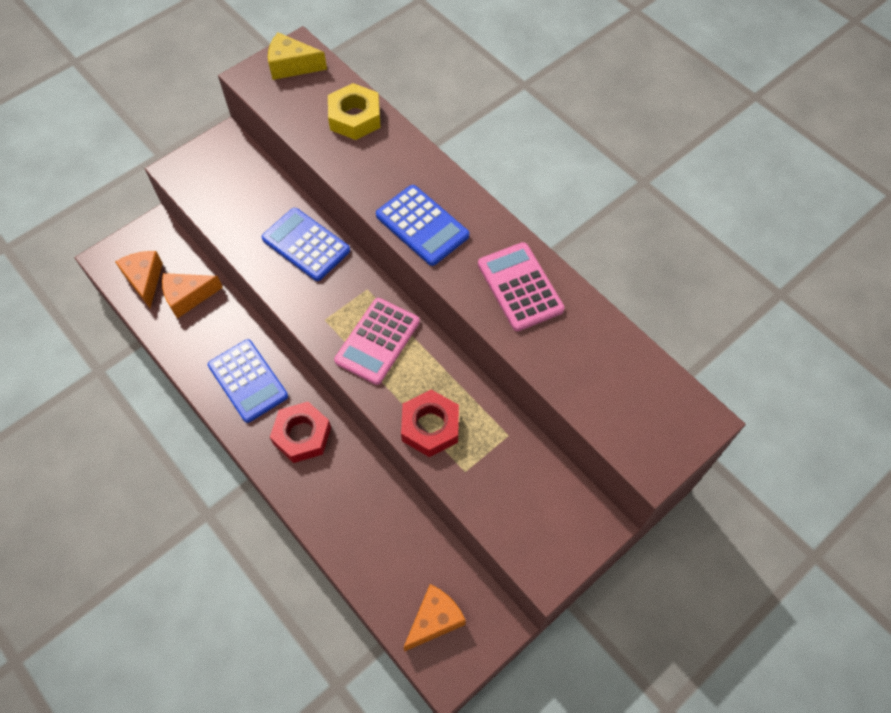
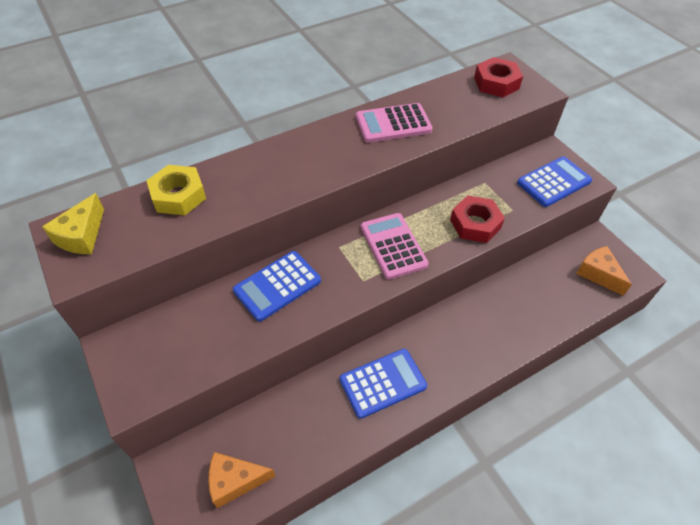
camera: 80 degrees left, 10 degrees down
(188, 297) = (272, 434): orange cheese -> none
(302, 435) = (444, 343): red nut -> red nut (496, 83)
(377, 341) = (393, 246): pink calculator -> pink calculator turned 150 degrees counterclockwise
(422, 225) = (319, 167): blue calculator -> blue calculator (553, 182)

